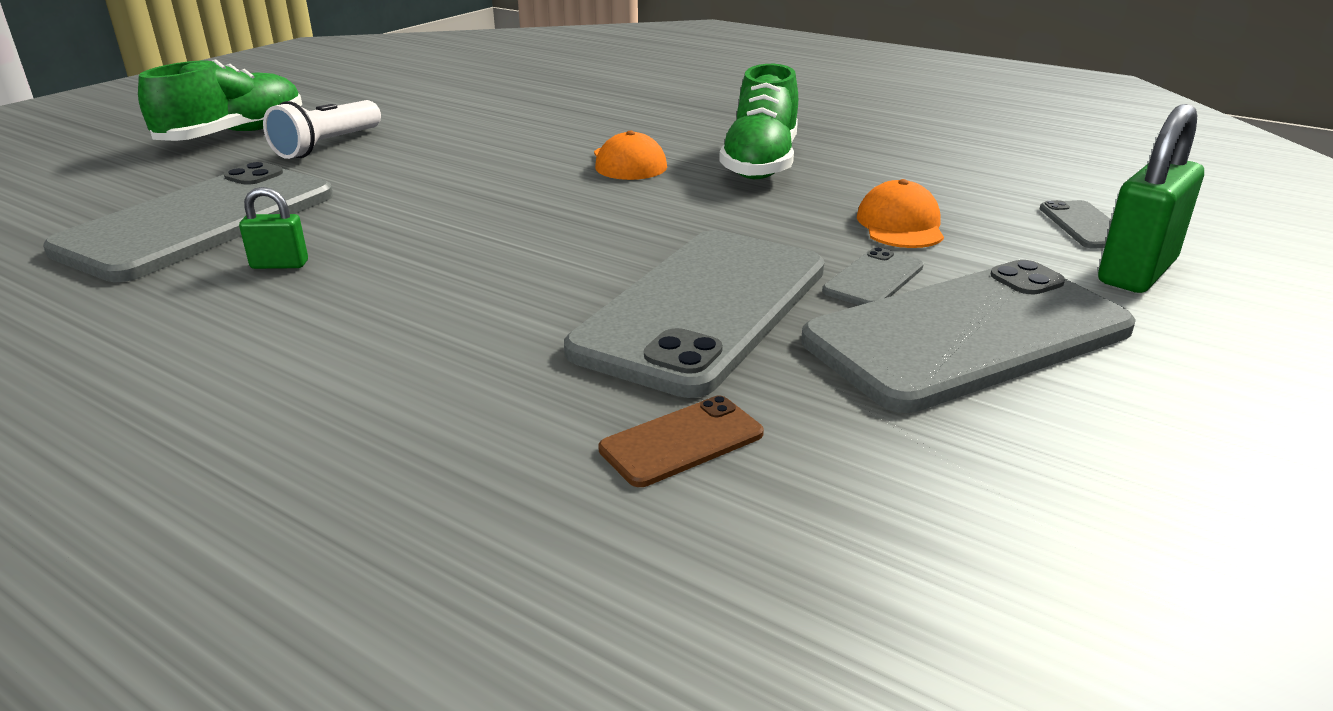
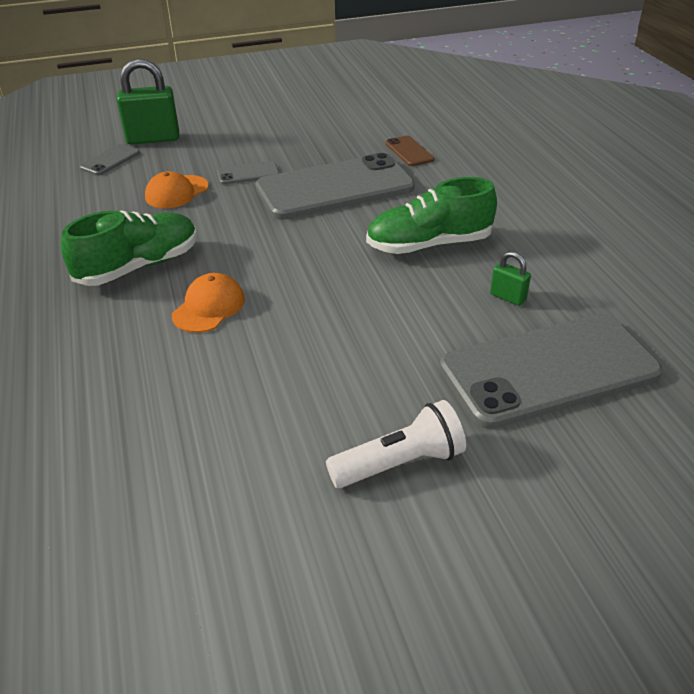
camera: 140 degrees left, 10 degrees up
(234, 134) = (481, 555): green shoe -> green shoe (429, 245)
(682, 441) = (409, 151): brown phone -> brown phone turned 60 degrees clockwise
(967, 335) = (264, 144): grey phone -> none

